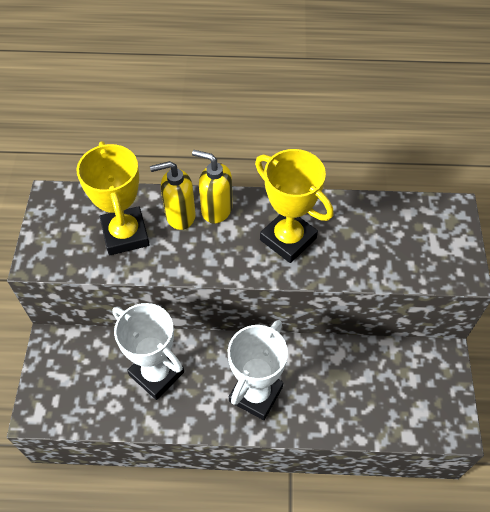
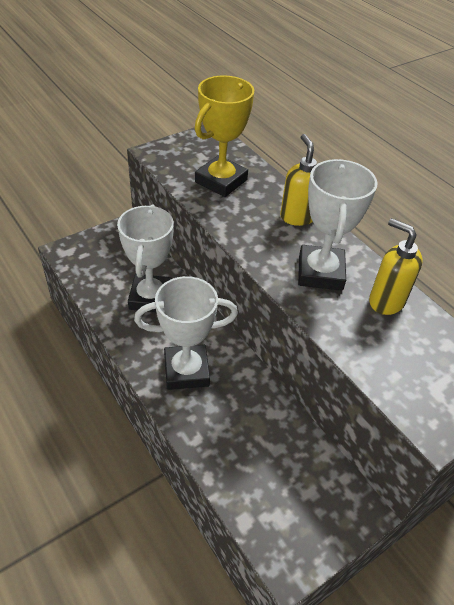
camera: 50 degrees right, 10 degrees down
(180, 216) = (269, 200): yellow soap dispenser -> yellow soap dispenser (386, 301)
(288, 239) = (320, 272): yellow trophy -> white trophy

